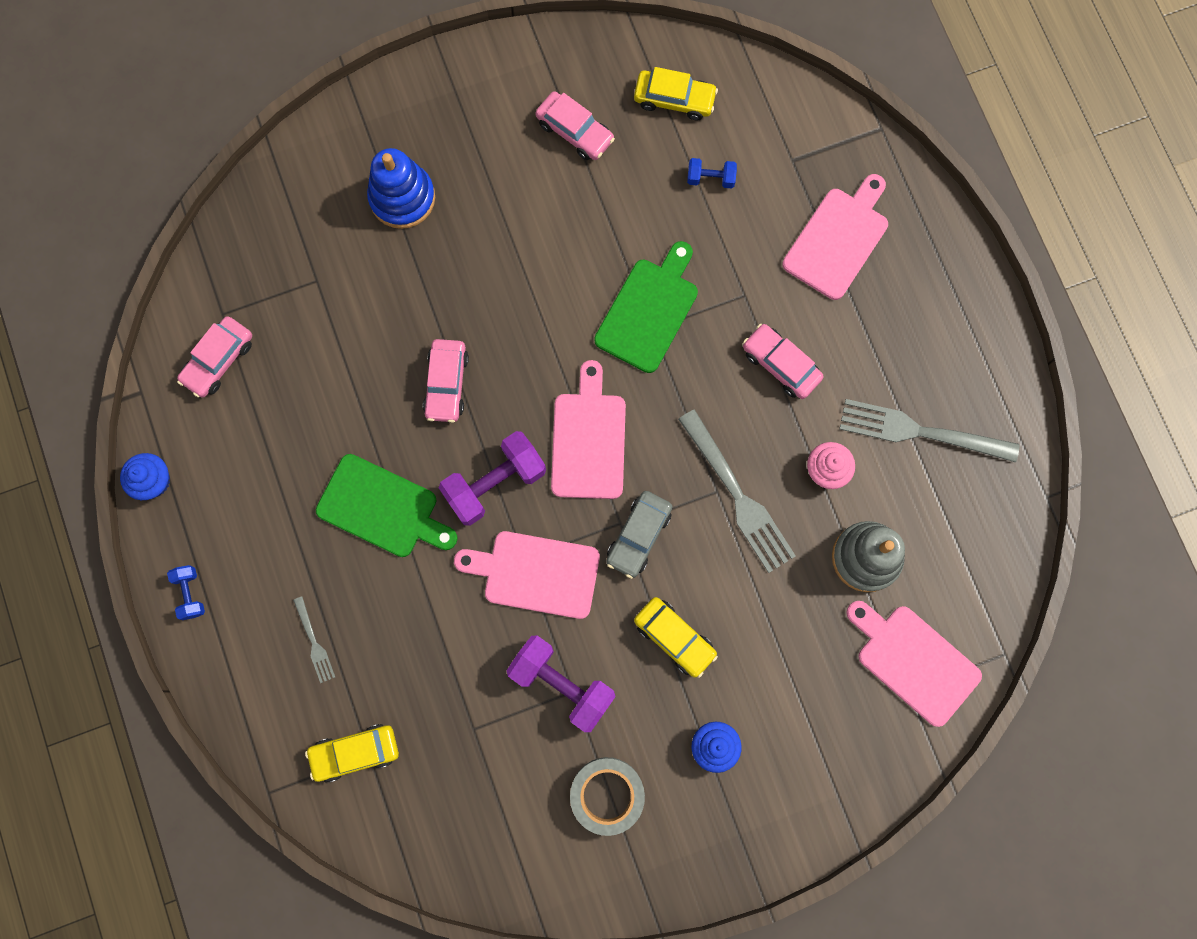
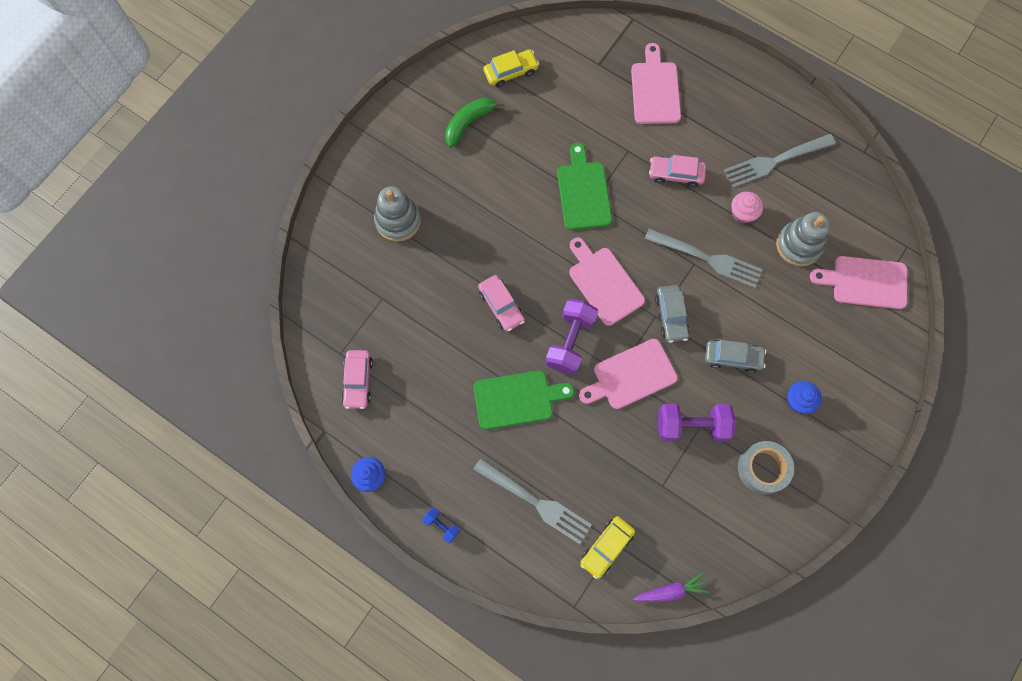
camera: 35 degrees left, 5 degrees down
(314, 642) = (535, 502): grey fork -> grey fork, size x2.07
(390, 856) = (671, 591): none -> purple carrot
(402, 198) = (398, 220): blue stacking toy -> grey stacking toy
(575, 131) = (469, 123): pink car -> green banana
(674, 637) = (732, 357): yellow car -> grey car
(710, 178) = (562, 101): blue dumbbell -> none

